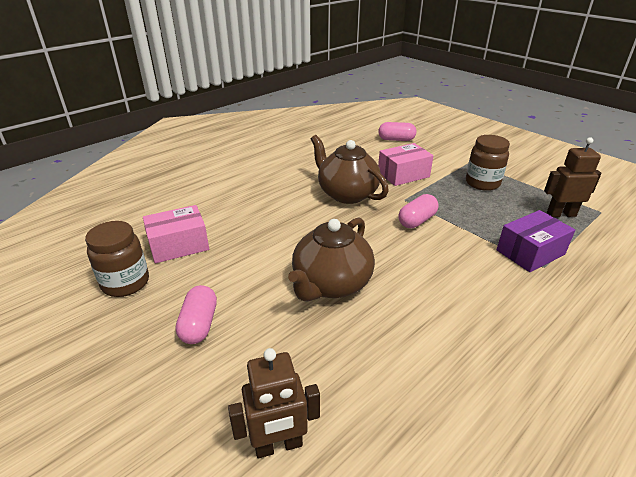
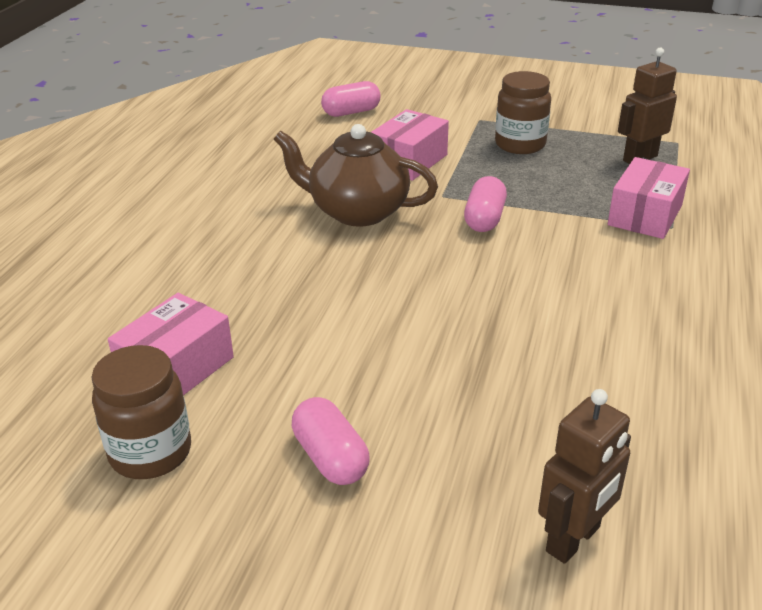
camera: 30 degrees left, 0 degrees up
(331, 284) = (454, 338): brown teapot -> none
(530, 252) = (645, 215): purple box -> pink box

